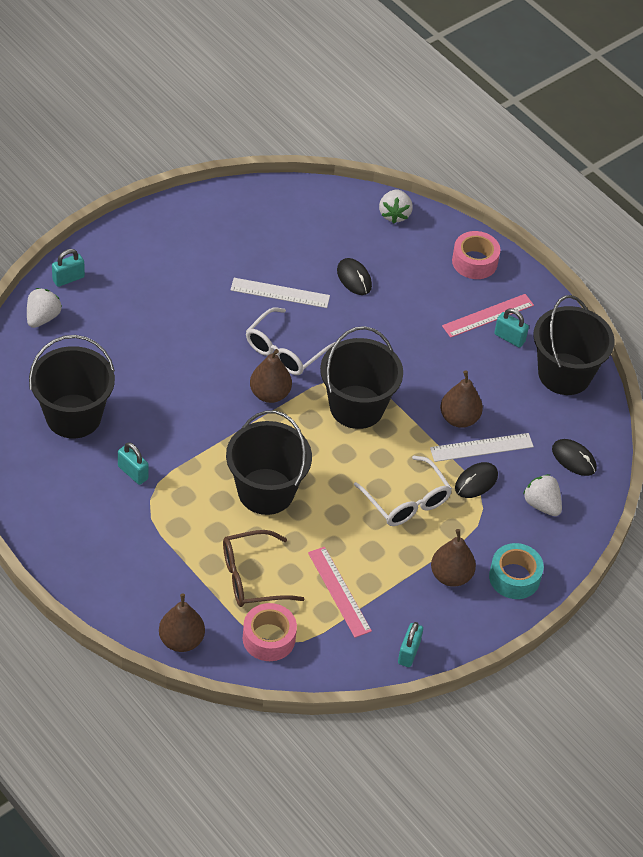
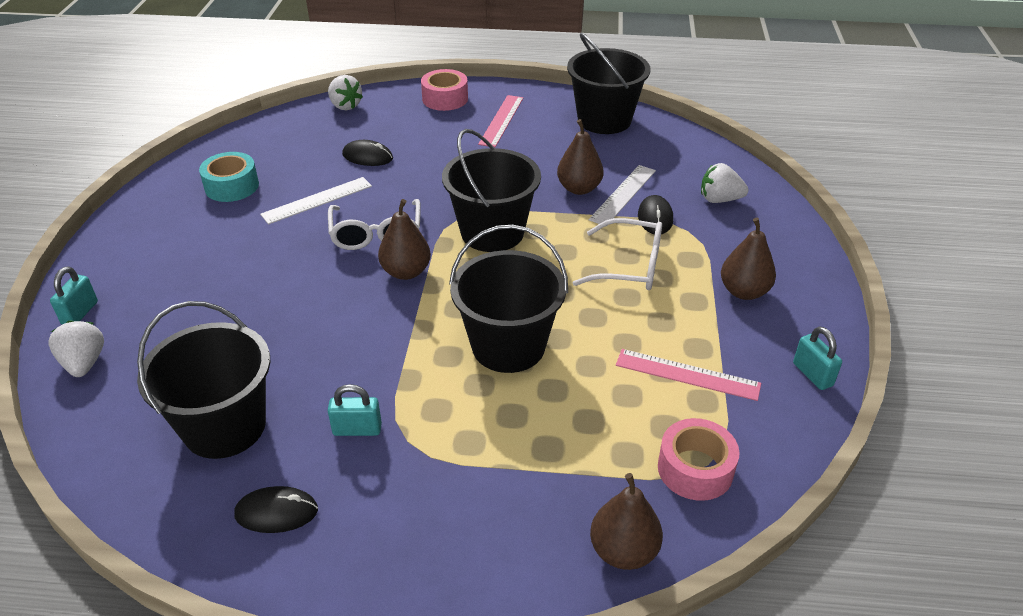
camera: 40 degrees left, 10 degrees down
(251, 577) = (600, 428): brown glasses -> none
(509, 338) = (536, 123): turquoise padlock -> none
(514, 577) = (783, 257): turquoise tape -> turquoise tape (232, 186)
(574, 459) = (691, 160): black mouse -> black mouse (276, 512)

